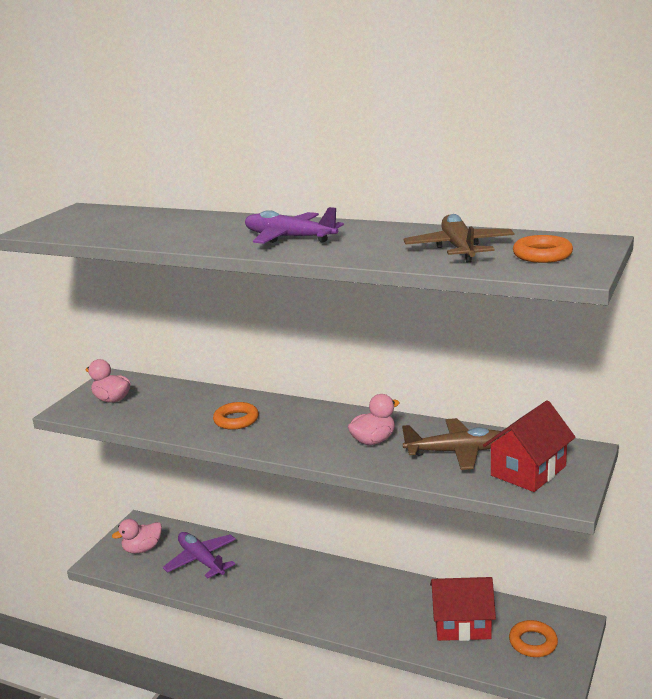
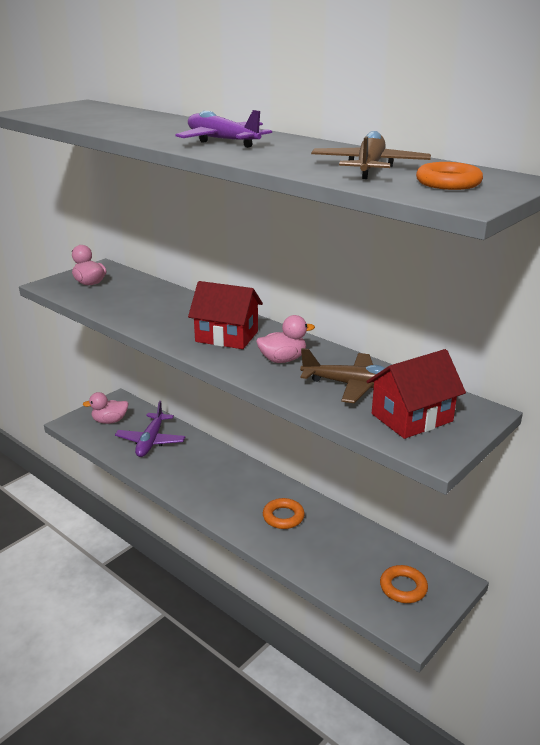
camera: 15 degrees right, 5 degrees up
(201, 560) = (151, 441): purple plane -> purple plane turned 150 degrees counterclockwise
(236, 420) = (176, 318): orange ring -> orange ring (283, 517)
(462, 625) = (344, 553): red house -> red house (227, 336)

